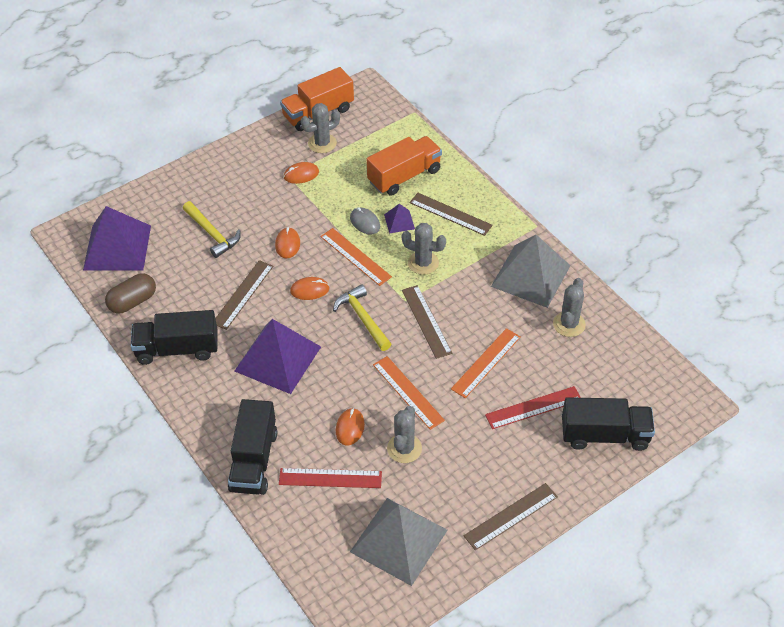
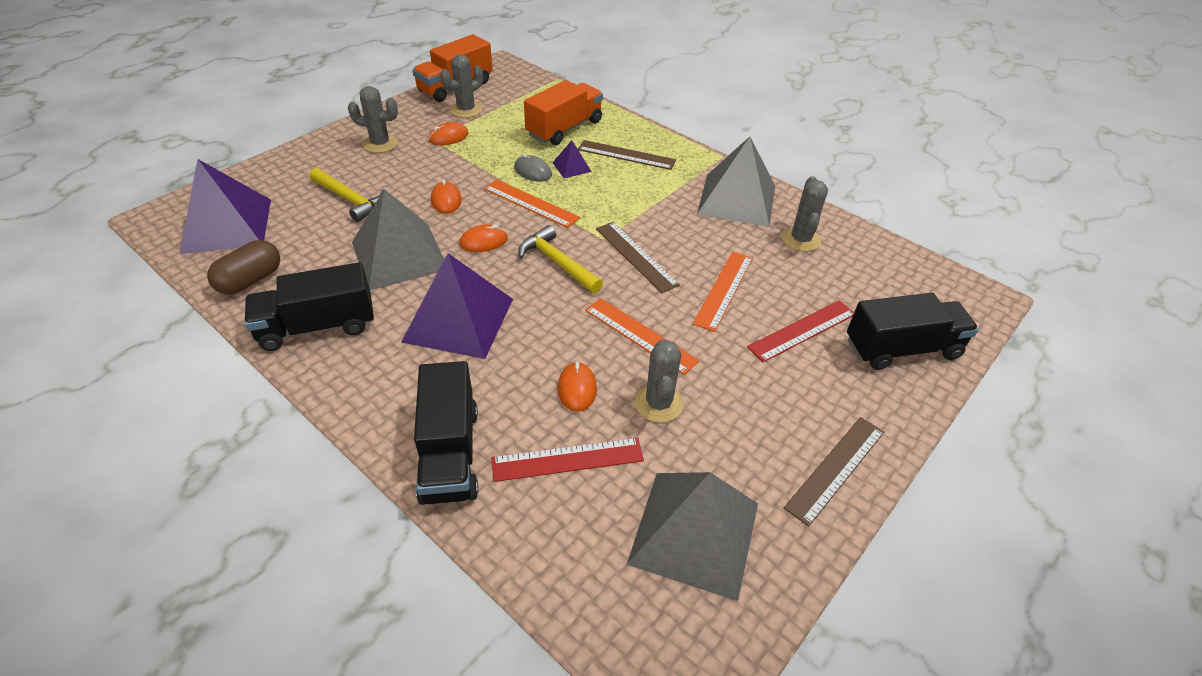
camera: 15 degrees left, 5 degrees down
(243, 294) = (399, 255): brown ruler -> grey pyramid
(423, 263) = (611, 201): grey cactus -> grey cactus (380, 144)

